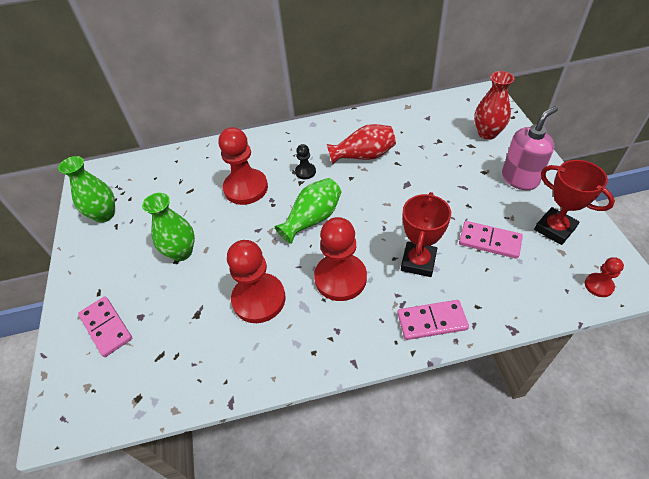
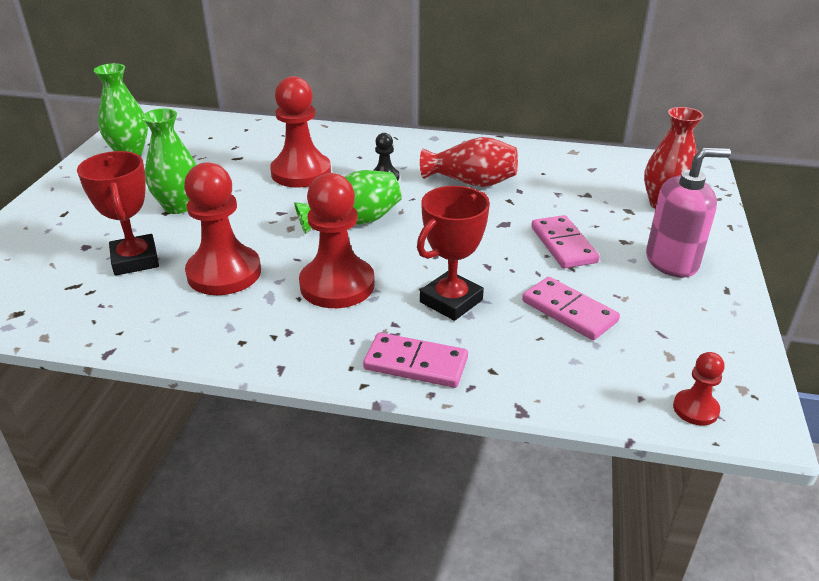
camera: 20 degrees right, 15 degrees down
(106, 327) = (44, 244): pink domino -> pink domino (563, 245)
(554, 229) = (679, 328): red trophy -> red trophy (135, 260)

